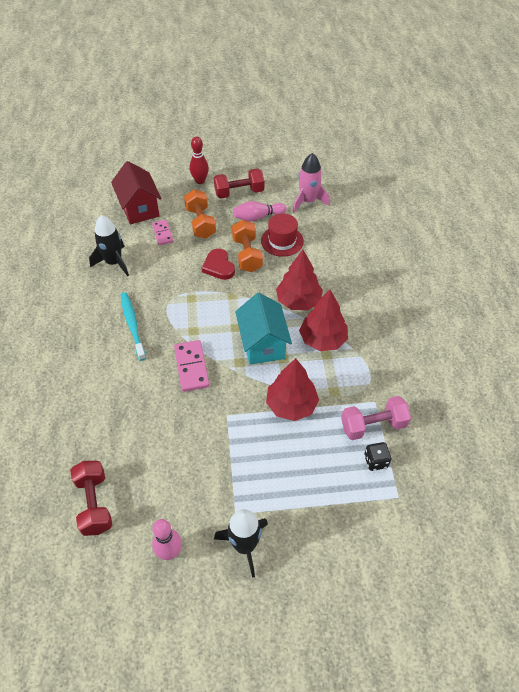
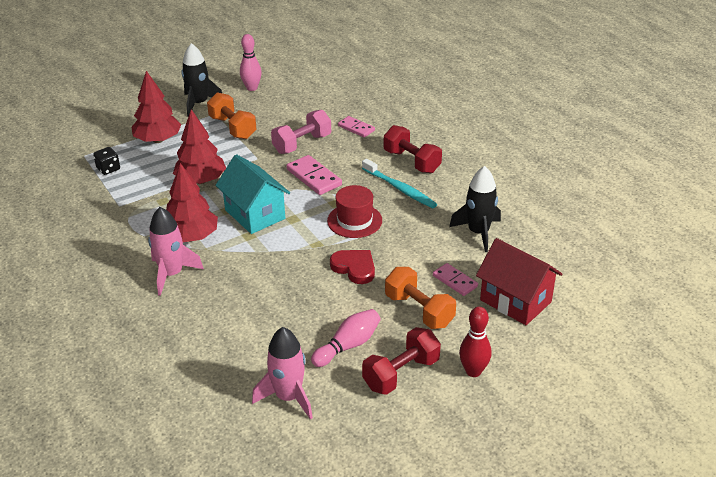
camera: 155 degrees right, 15 degrees down
(94, 504) = (324, 91): red dumbbell -> red dumbbell (411, 161)
(109, 420) = (356, 128): none -> pink domino
(247, 255) = (329, 292): orange dumbbell -> orange dumbbell (232, 128)
(282, 241) = (294, 324): red hat -> red hat (354, 220)
(298, 301) = (236, 263): red tree -> red tree (158, 140)
(349, 309) = (172, 274): none -> pink rocket
(373, 425) = (116, 189): pink dumbbell -> pink dumbbell (302, 144)

